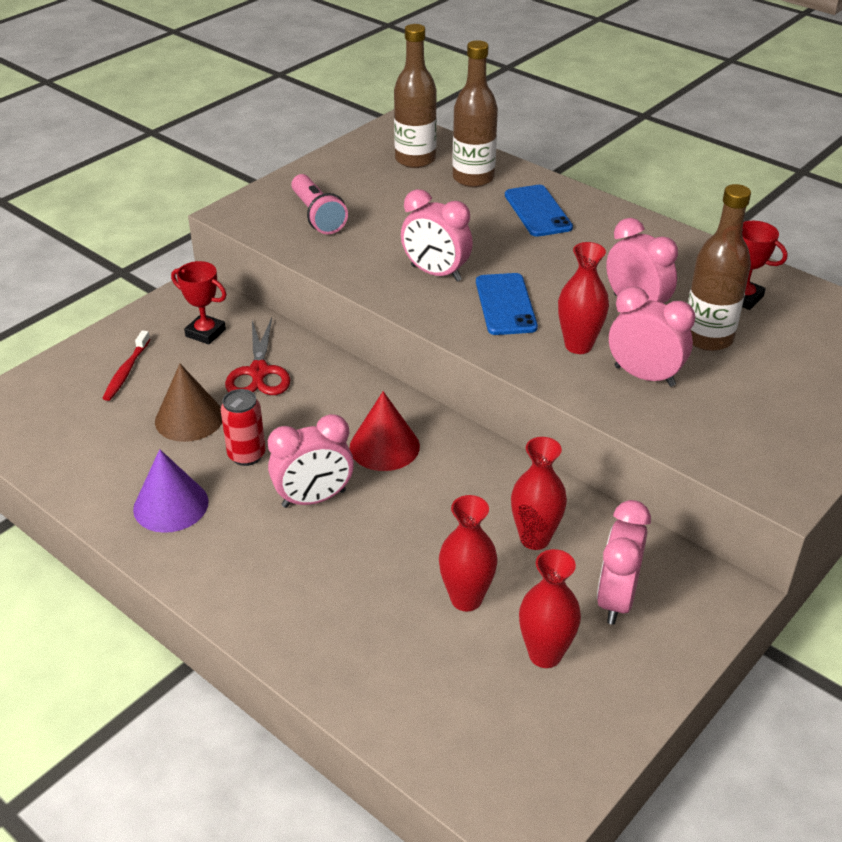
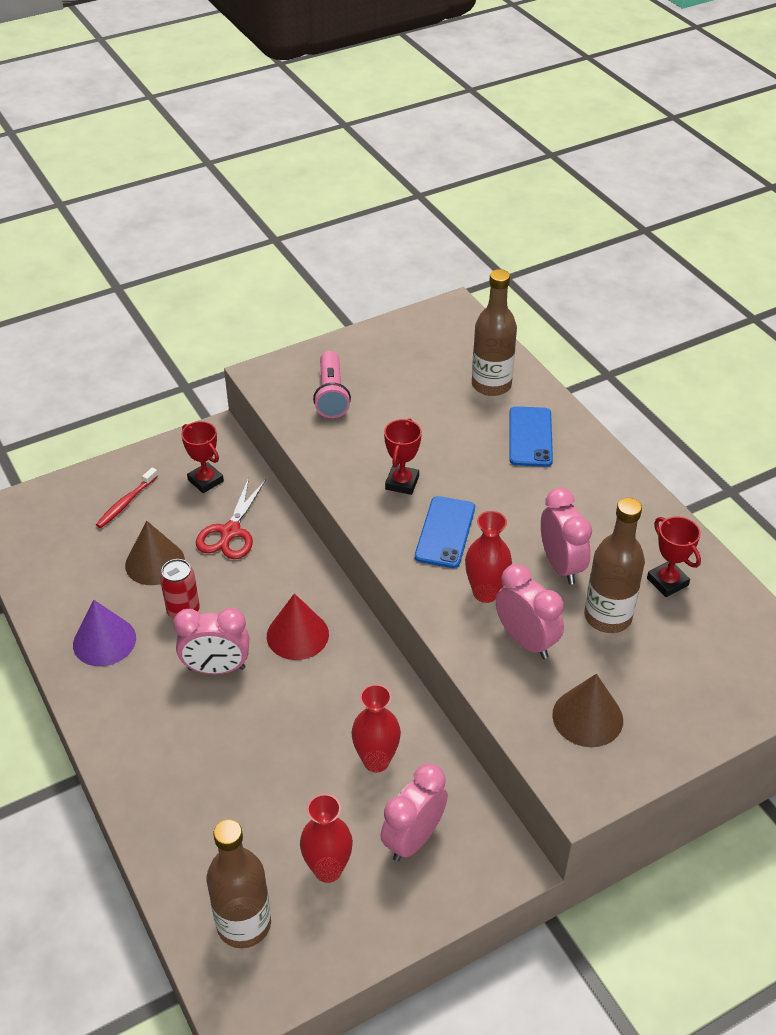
camera: 20 degrees right, 5 degrees up
(415, 159) = (449, 351): brown bottle -> brown bottle (244, 924)
(436, 273) = (402, 483): pink clock -> red trophy
(466, 599) = (291, 799): red vase -> none
(746, 425) = (587, 717): none -> brown cone

